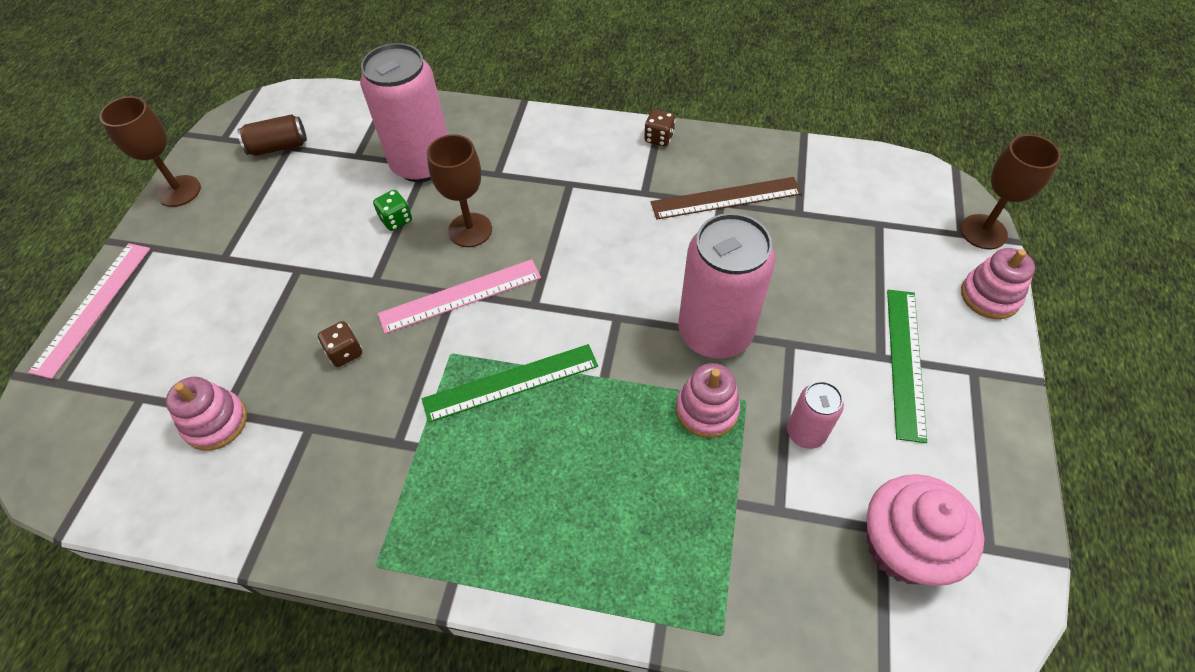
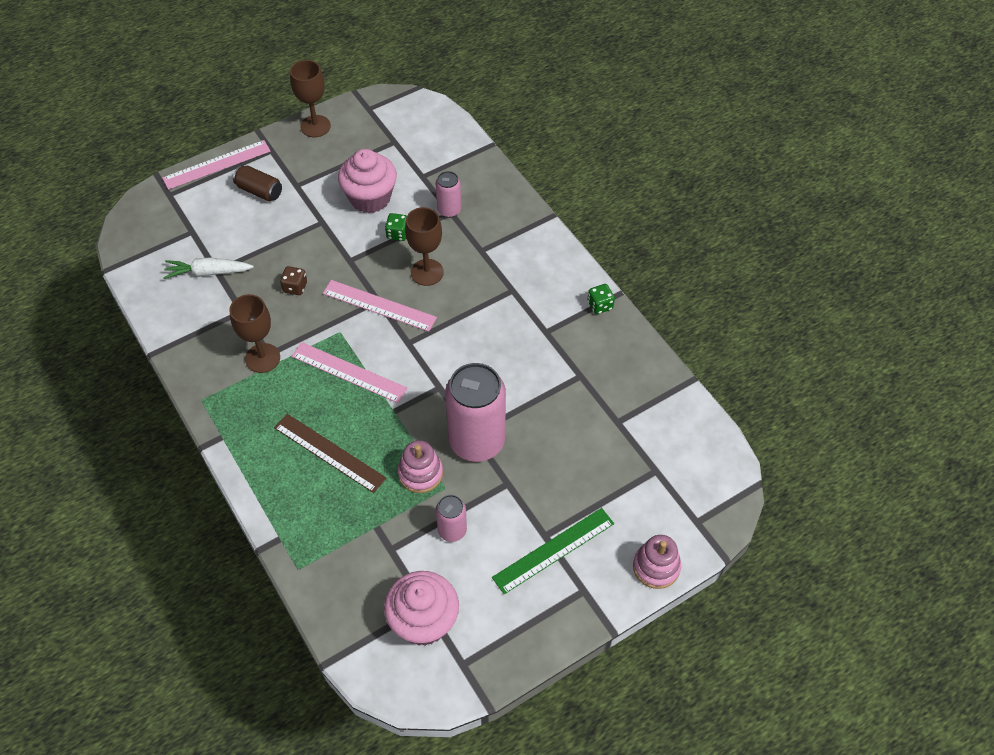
camera: 45 degrees right, 0 degrees up
(216, 422) = (208, 272): pink stacking toy -> white carrot
(278, 146) = (389, 137): brown can -> brown can (259, 191)
(325, 210) = (370, 198): none -> pink cupcake
(422, 164) = (449, 210): pink can -> pink can, size x0.49
(510, 382) = (349, 372): green ruler -> pink ruler
(659, 138) = (600, 305): brown dice -> green dice
(726, 198) = (587, 375): brown ruler -> brown ruler (329, 452)
(983, 232) = (712, 533): brown goblet -> brown goblet (262, 358)

